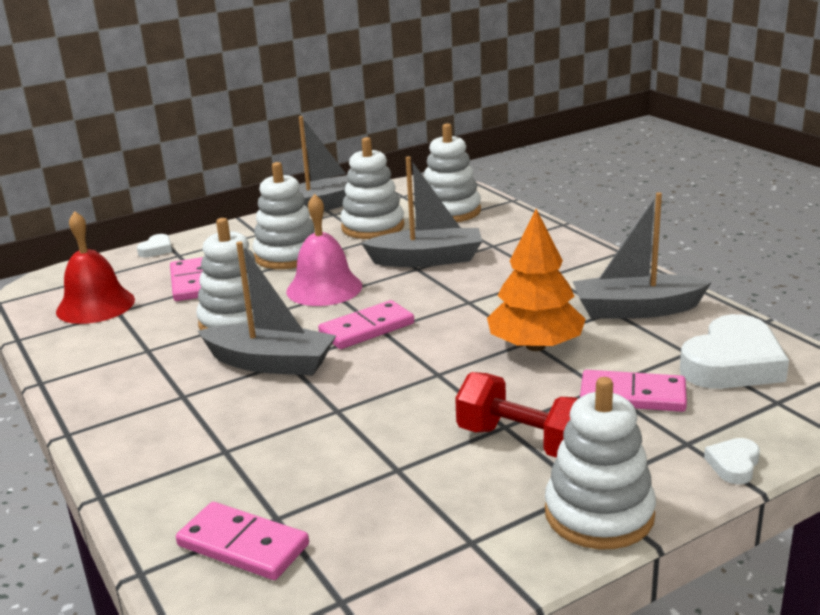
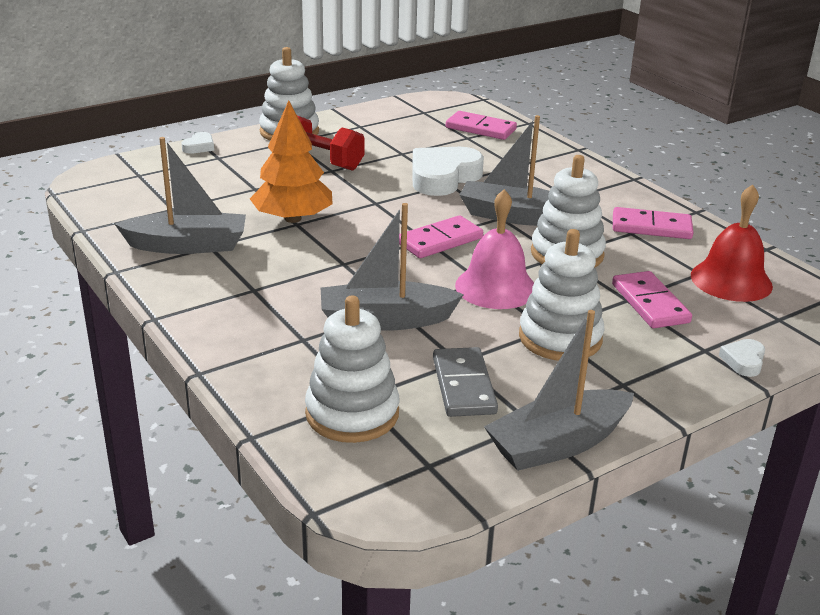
camera: 175 degrees right, 5 degrees up
(373, 227) = (463, 386): white stacking toy -> grey domino
(632, 396) = (236, 182): pink domino -> pink domino (651, 227)
(732, 364) = (146, 198): white heart -> white heart (443, 177)

